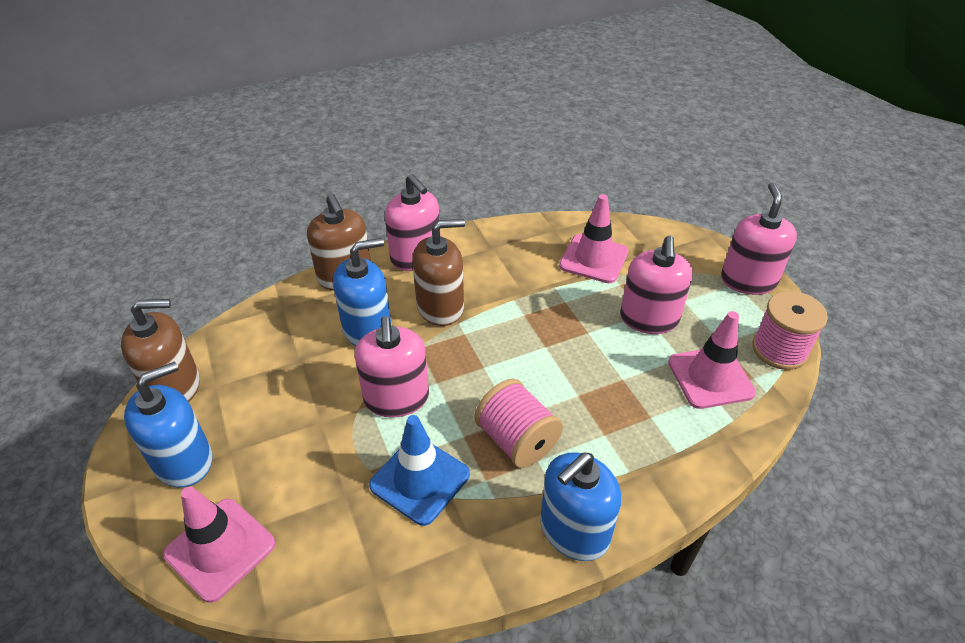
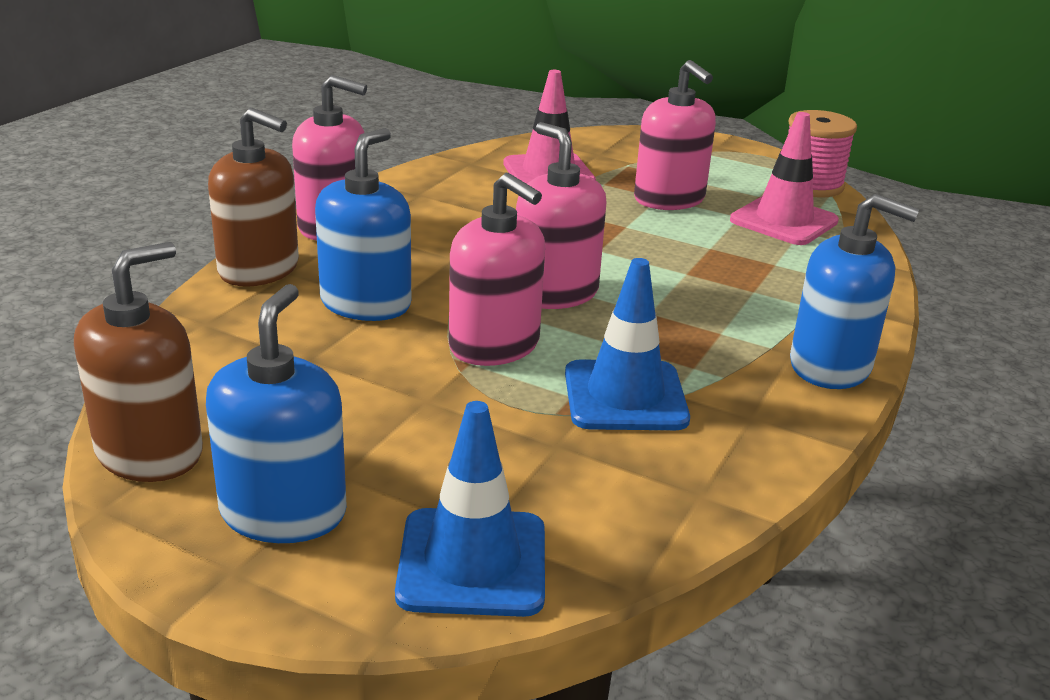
camera: 40 degrees left, 15 degrees down
(220, 549) = (472, 562): pink traffic cone -> blue traffic cone
(440, 307) = (431, 257): brown soap dispenser -> none
(517, 440) = (678, 327): pink spool -> none
(574, 530) = (830, 366): blue soap dispenser -> blue soap dispenser turned 75 degrees counterclockwise
(748, 280) = (717, 149): pink soap dispenser -> pink soap dispenser (555, 293)

